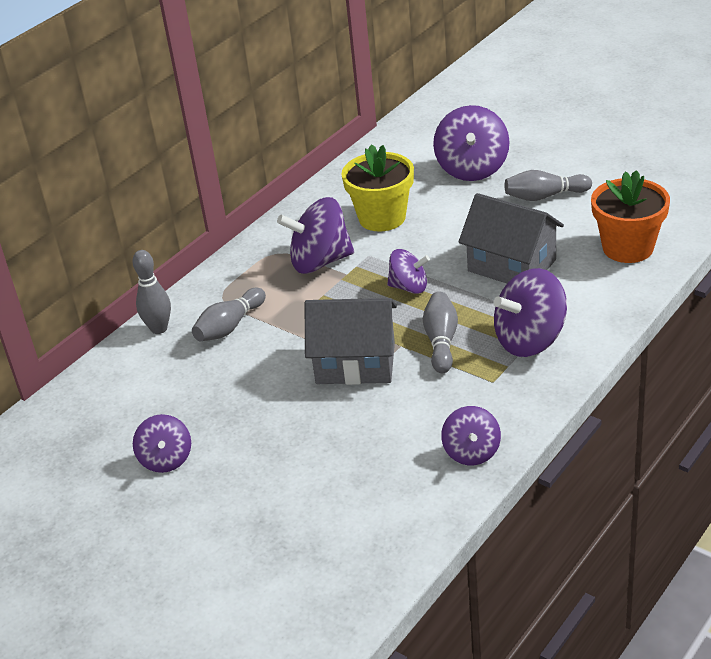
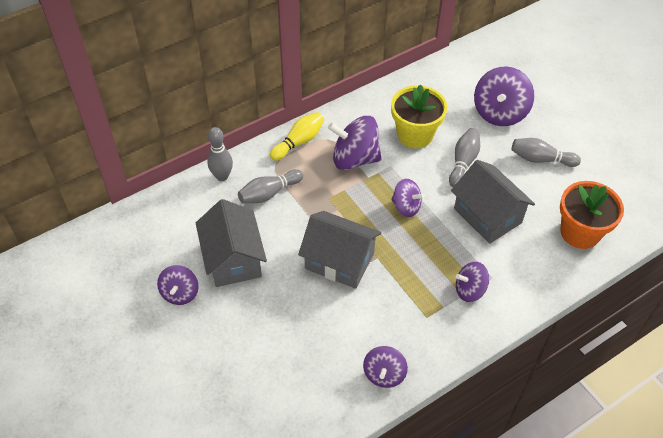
camera: 15 degrees right, 15 degrees up
(218, 404) = (233, 259): none -> grey house
(240, 266) = (298, 142): none -> yellow bowling pin
(441, 341) = (407, 265): grey bowling pin -> grey bowling pin (463, 162)
(530, 340) = (470, 290): purple spinning top -> purple spinning top, size x0.60

